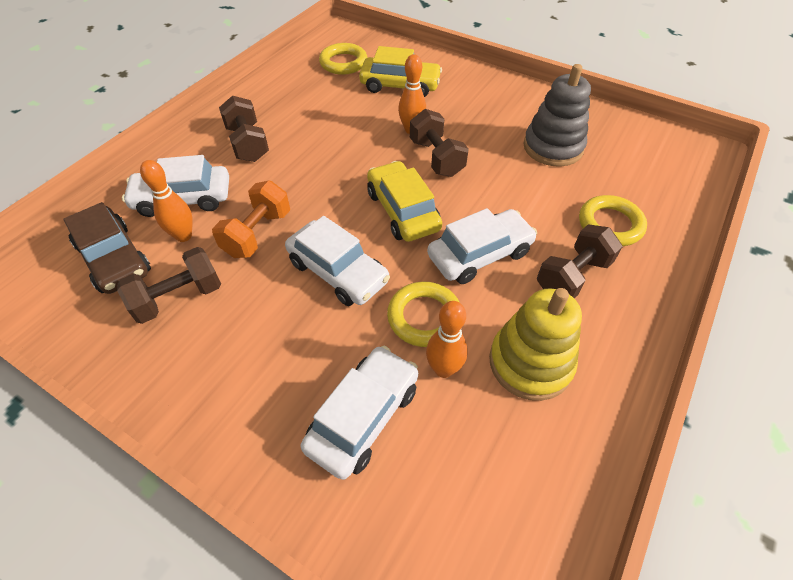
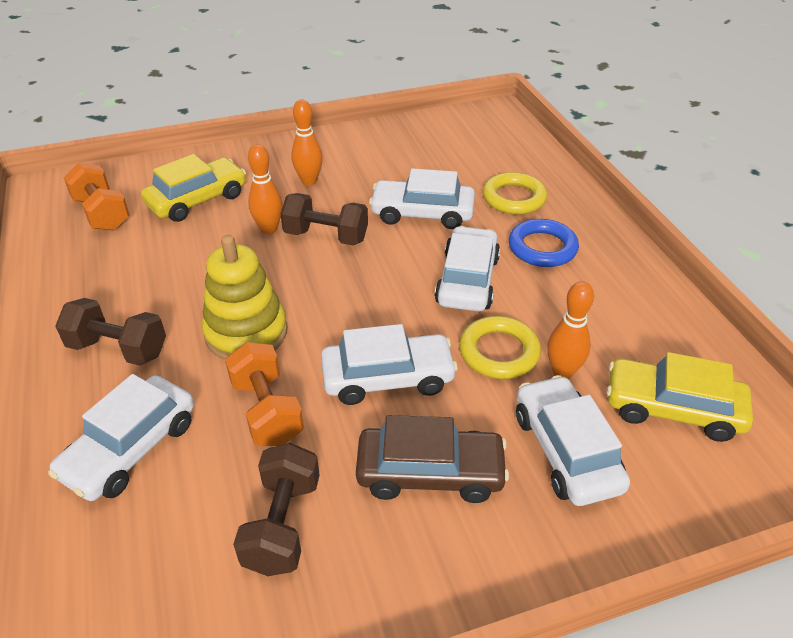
camera: 50 degrees left, 10 degrees down
(114, 259) = (147, 562): brown car -> brown car (430, 473)
(183, 236) = (192, 476): orange bowling pin -> orange bowling pin (309, 181)
(343, 63) = (102, 213): yellow ring -> orange dumbbell
(402, 211) = (364, 294): yellow car -> yellow car (672, 409)
(521, 187) = (422, 214): none -> white car
(530, 363) = (600, 320): yellow stacking toy -> yellow stacking toy (246, 333)
(553, 147) = (400, 171): grey stacking toy -> none
(572, 276) = (542, 248): brown dumbbell -> blue ring

